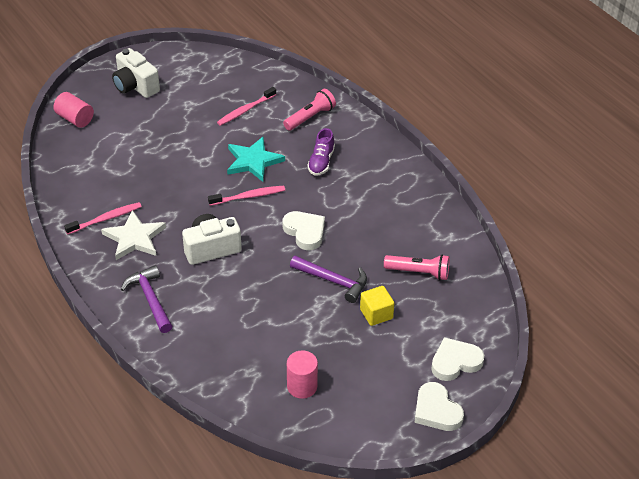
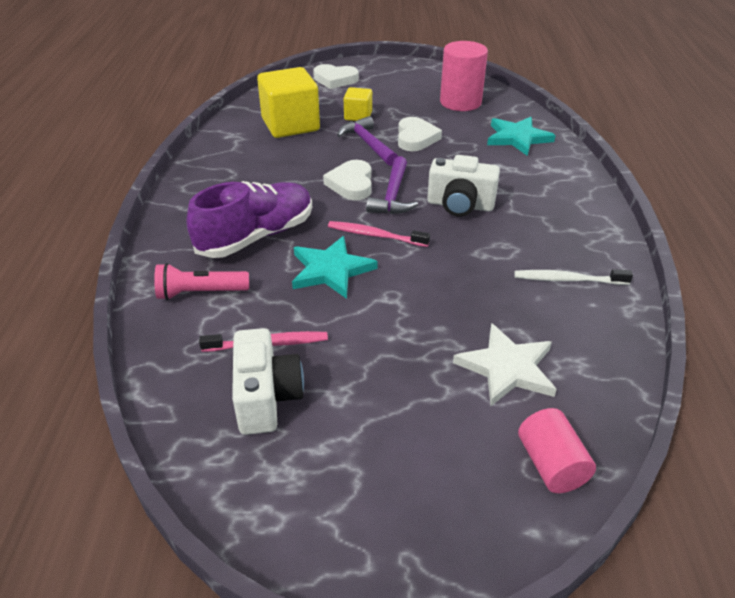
camera: 145 degrees left, 5 degrees down
(106, 219) = (568, 279): pink toothbrush -> white toothbrush
(134, 238) = (541, 246): white star -> white star (507, 368)
(135, 86) = (400, 485): white camera -> white camera (266, 398)
(150, 299) = (554, 189): purple hammer -> purple hammer (393, 195)
(213, 353) = (518, 138): none -> turquoise star
(302, 386) = (460, 102): pink cylinder -> pink cylinder, size x1.57
(321, 162) = (256, 236): purple shoe -> purple shoe, size x1.87
(419, 272) = (290, 125): pink flashlight -> yellow cube
(436, 410) = (378, 67): white heart -> white heart (416, 138)

